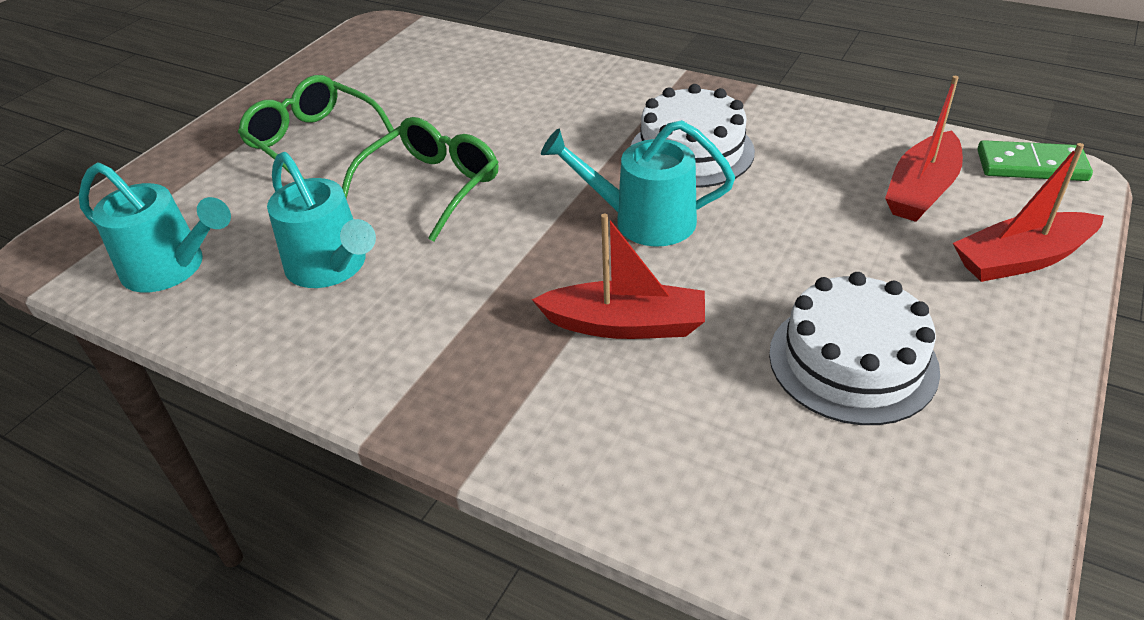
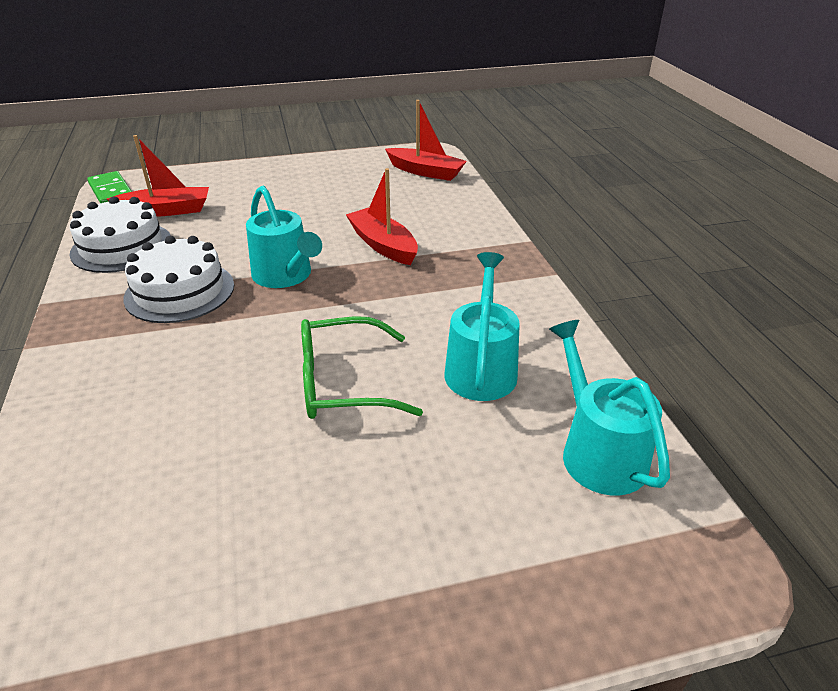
camera: 135 degrees left, 5 degrees down
(314, 141) = (355, 520): green glasses -> none
(852, 361) = (334, 192): white cake -> white cake (122, 247)
(1021, 259) = (213, 178): red boat -> red boat (425, 172)

